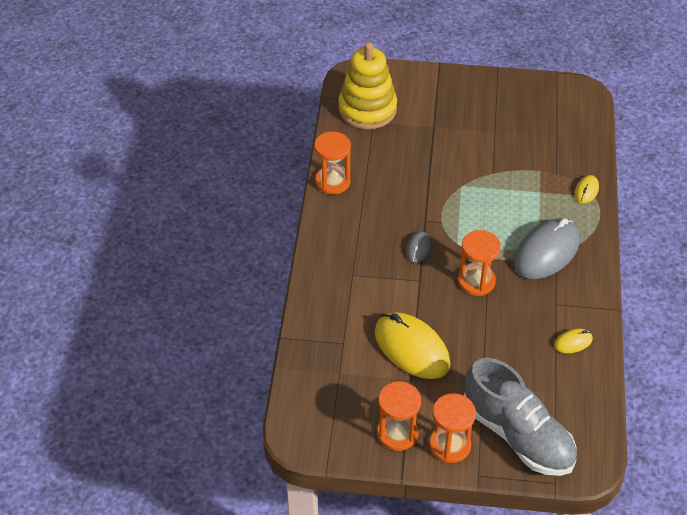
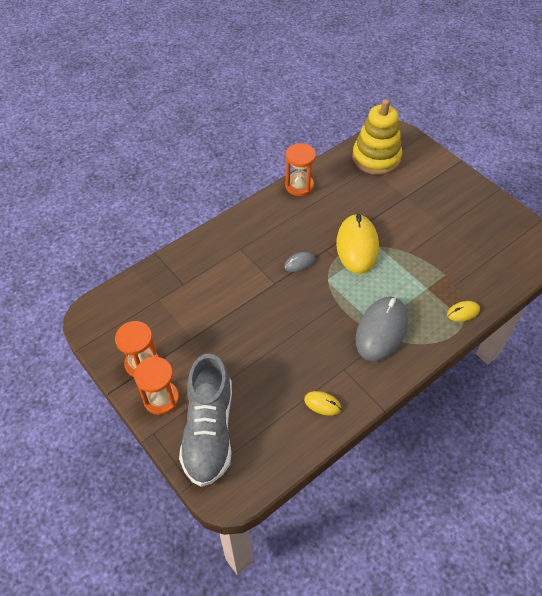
camera: 45 degrees right, 5 degrees up
(411, 348) = (216, 320): yellow mouse -> yellow mouse (357, 246)
(476, 281) = (309, 312): orange hourglass -> none
(546, 252) = (381, 330): grey mouse -> grey mouse turned 60 degrees counterclockwise

